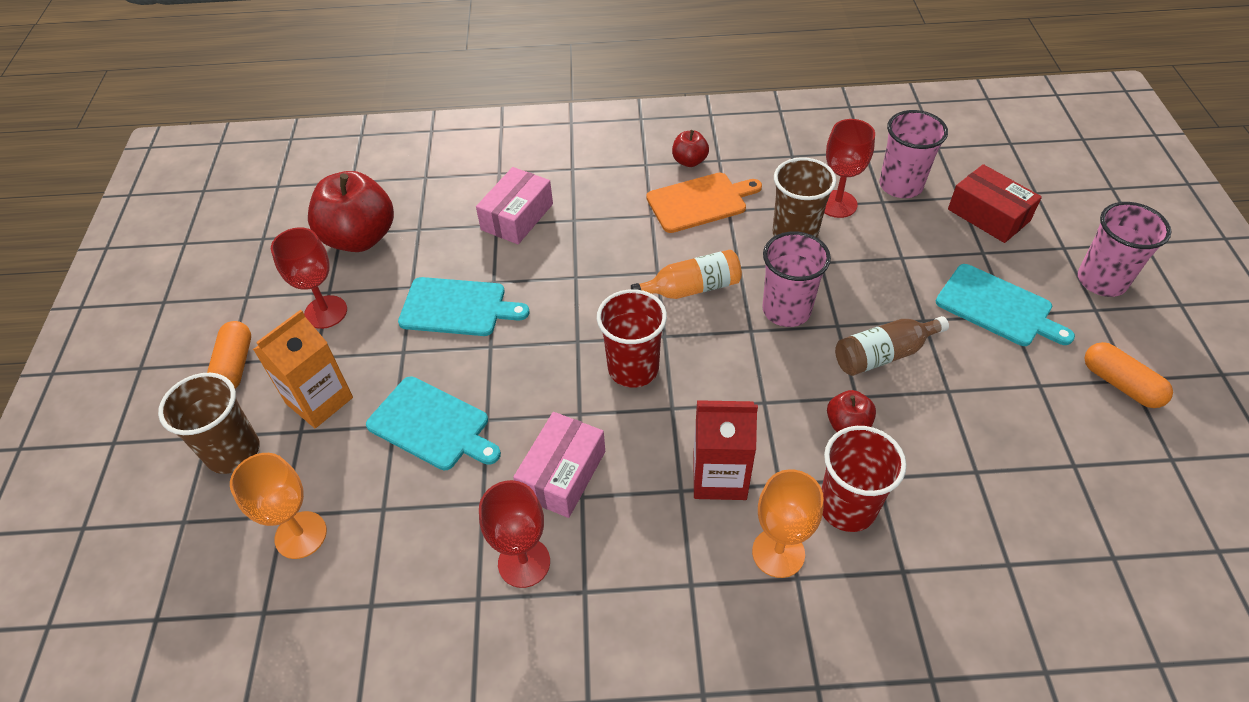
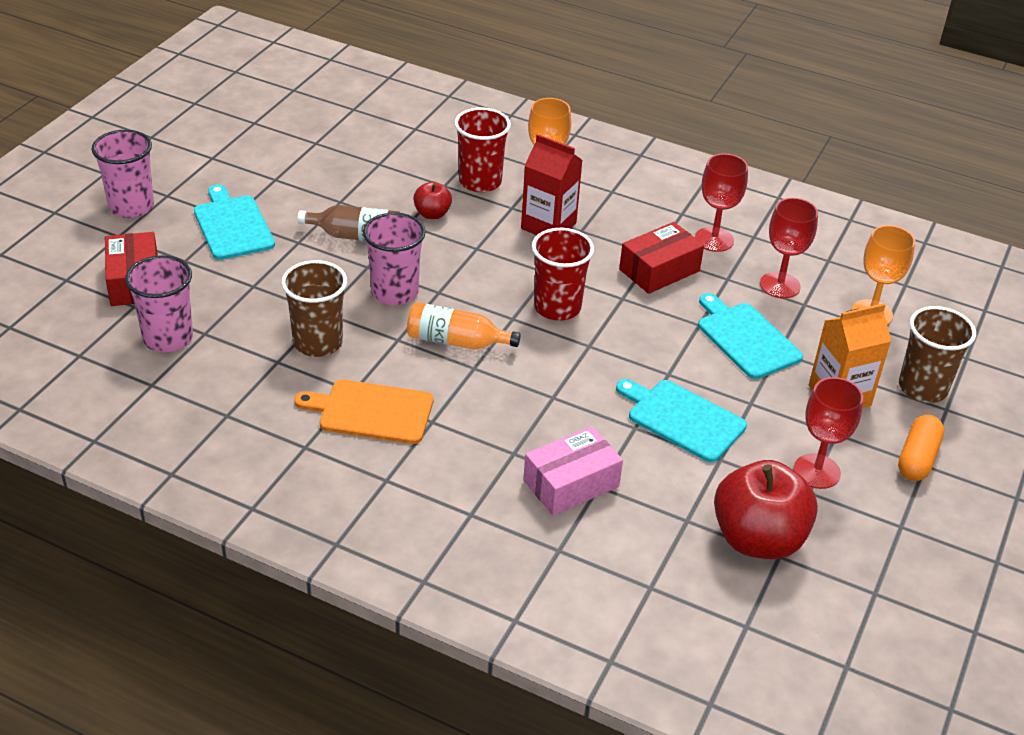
camera: 155 degrees left, 10 degrees down
(562, 474) = (659, 270): pink box -> red box
(689, 161) = (337, 460): red apple -> none
(837, 204) = (247, 349): red goblet -> red goblet (780, 285)
(1120, 384) = (223, 158): orange capsule -> none

